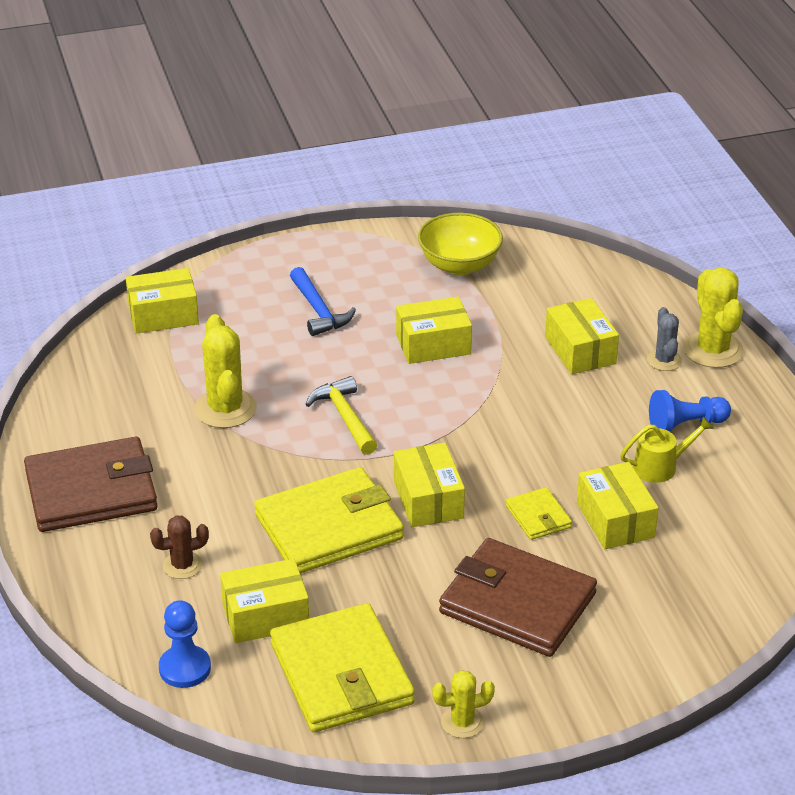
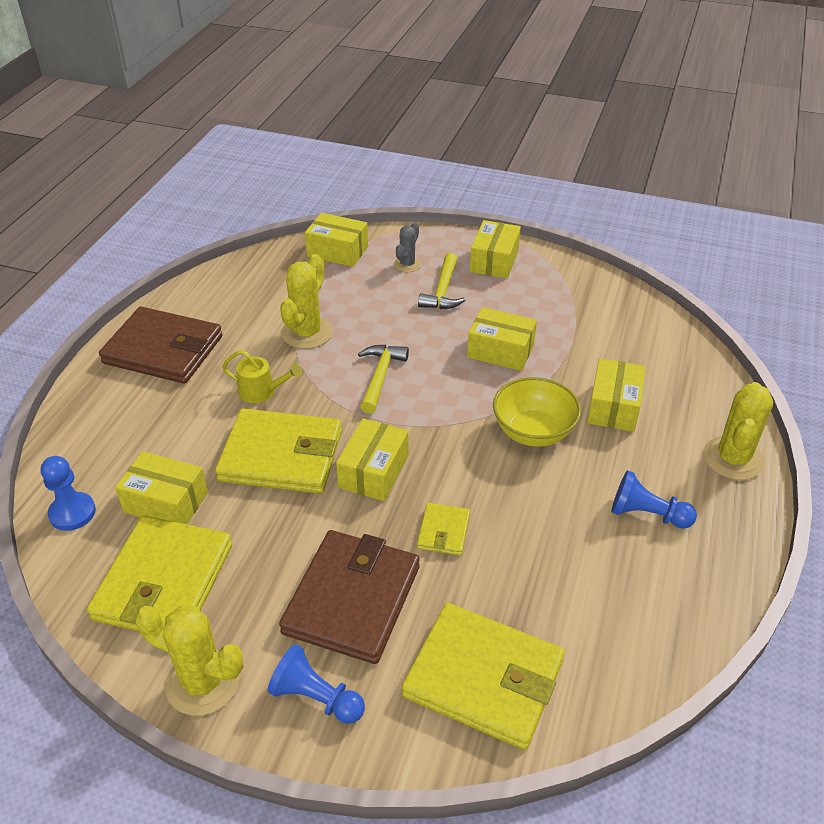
camera: 35 degrees right, 5 degrees up
(182, 565) = (157, 433): brown cactus -> none
(319, 311) = (443, 291): blue hammer -> yellow hammer
(459, 265) = (580, 300): yellow bowl -> yellow bowl (533, 432)
(462, 722) = (202, 682): yellow cactus -> yellow cactus, size x1.72
(517, 603) = (352, 599): brown wallet -> brown wallet turned 45 degrees clockwise
(564, 682) = (316, 698): none -> blue pawn
(615, 520) = (504, 569): yellow box -> yellow box (494, 261)
(660, 467) = (589, 541): yellow watering can -> yellow watering can (261, 391)
(664, 360) = (679, 448): grey cactus -> grey cactus (407, 264)
(675, 602) = (483, 678): none -> yellow wallet

